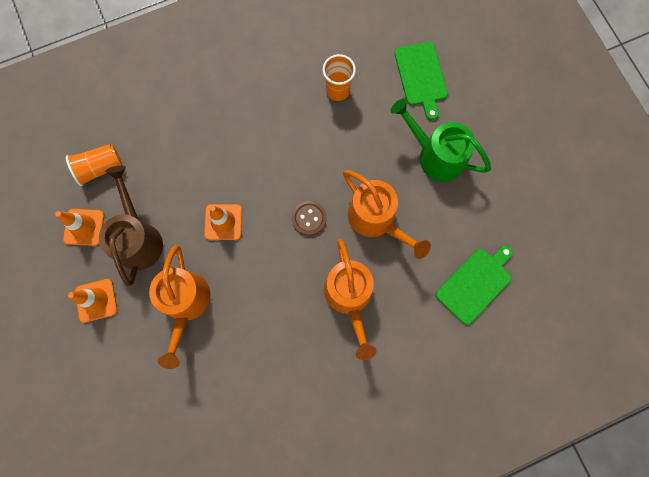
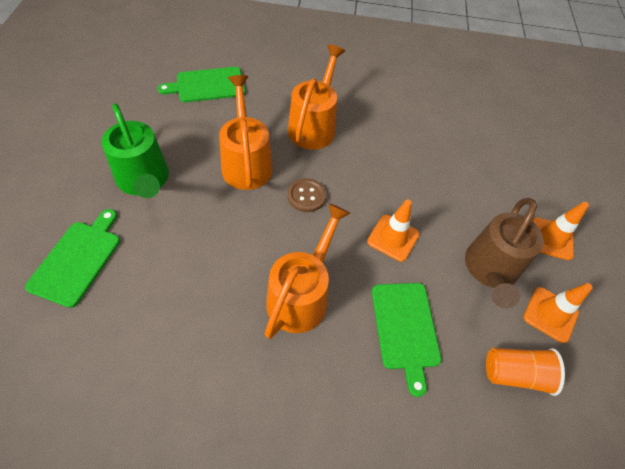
camera: 155 degrees left, 20 degrees down
(183, 156) = (405, 329): none -> green cutting board
(185, 304) = (462, 192): orange watering can -> orange watering can (301, 295)
(338, 91) = (179, 299): orange cup -> none

